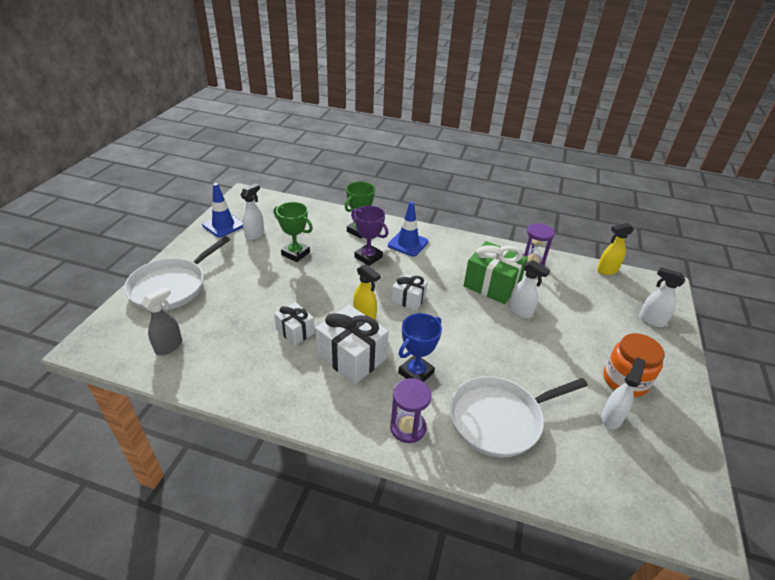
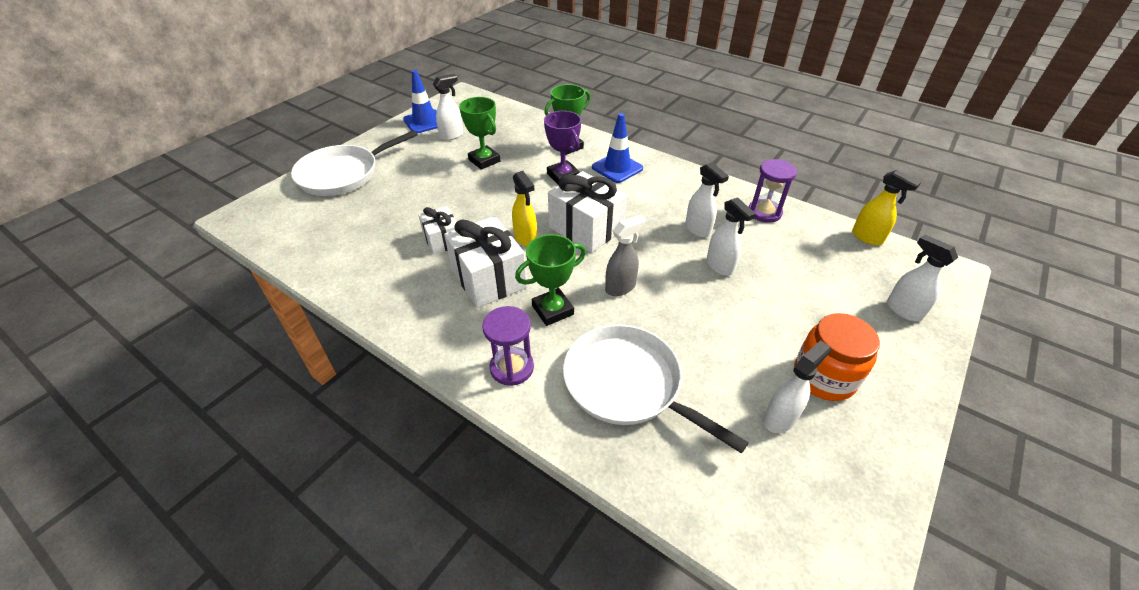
camera: 20 degrees right, 5 degrees up
(169, 346) = (310, 231): grey spray bottle -> grey spray bottle (620, 287)
(408, 299) = (586, 228): white gift -> white gift, size x1.71
(416, 373) = (552, 310): blue trophy -> green trophy
(492, 285) = (698, 230): green gift -> white spray bottle
(499, 419) = (627, 384): white pan -> white pan turned 45 degrees clockwise
(606, 270) = (867, 238): yellow spray bottle -> yellow spray bottle turned 135 degrees counterclockwise

